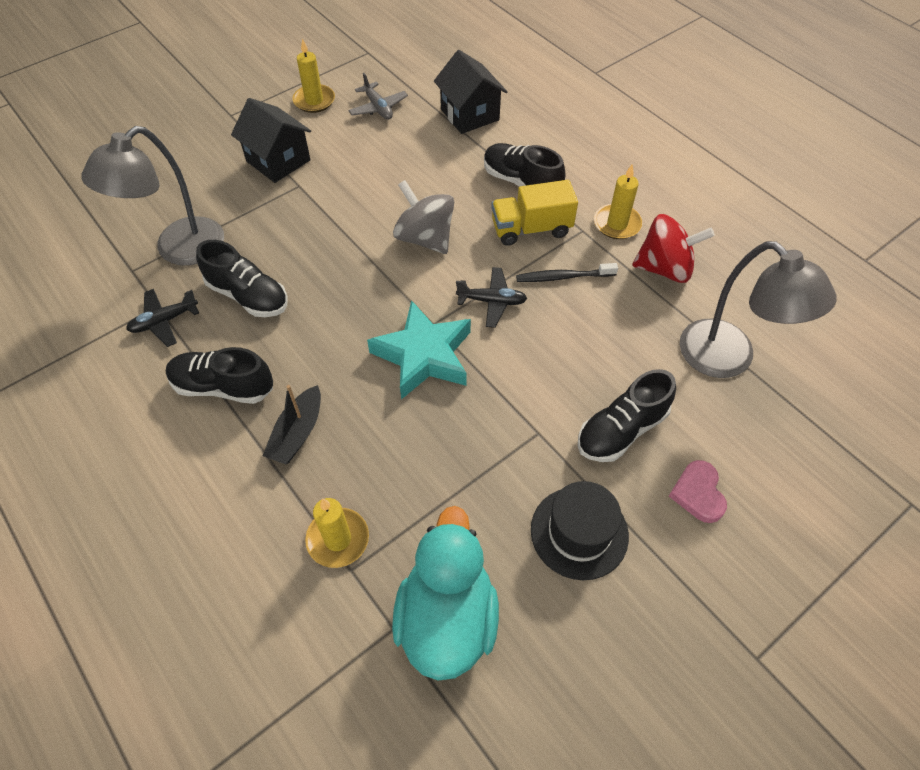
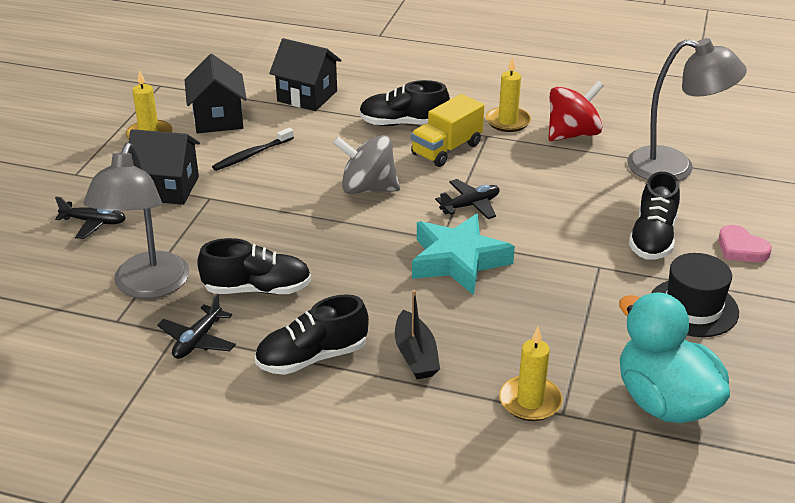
camera: 35 degrees left, 20 degrees down
(201, 168) = (94, 222): none -> black plane
(378, 108) = (218, 119): grey plane -> black house
(563, 277) = (506, 168): black toothbrush -> black toothbrush (252, 155)

